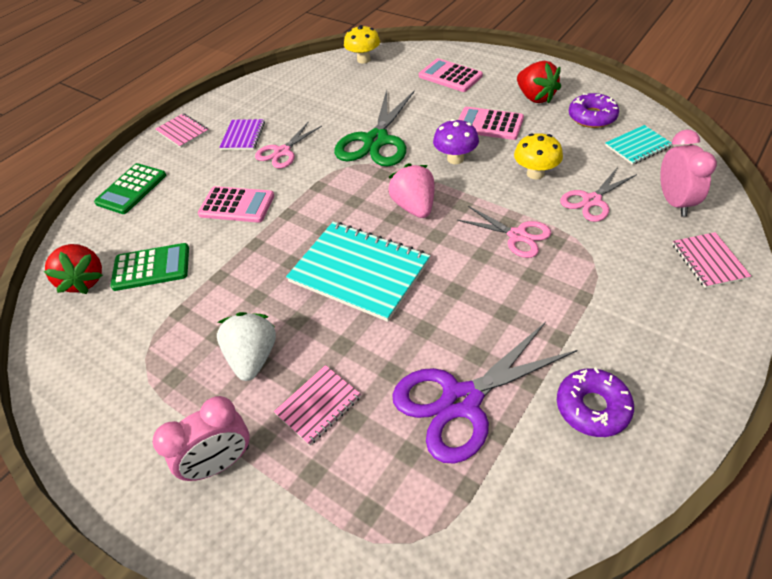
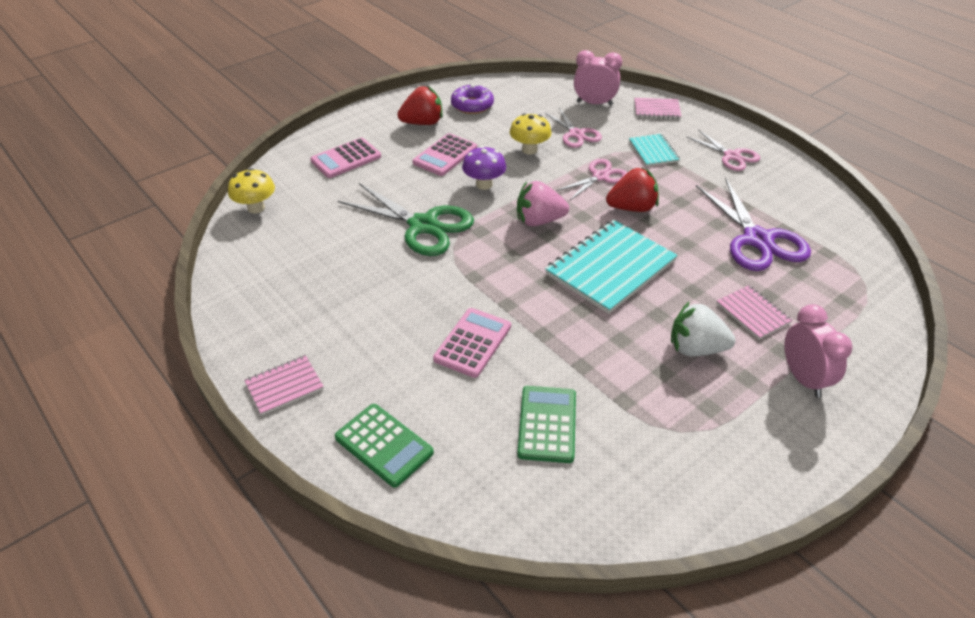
camera: 80 degrees left, 5 degrees down
(84, 280) = (545, 493): red strawberry -> red strawberry (632, 208)
(243, 136) = (339, 326): purple notebook -> none
(282, 152) = (396, 296): pink scissors -> pink scissors (731, 156)
(592, 407) = (768, 187): purple donut -> none
(637, 146) = (523, 98): turquoise notebook -> turquoise notebook (653, 151)

